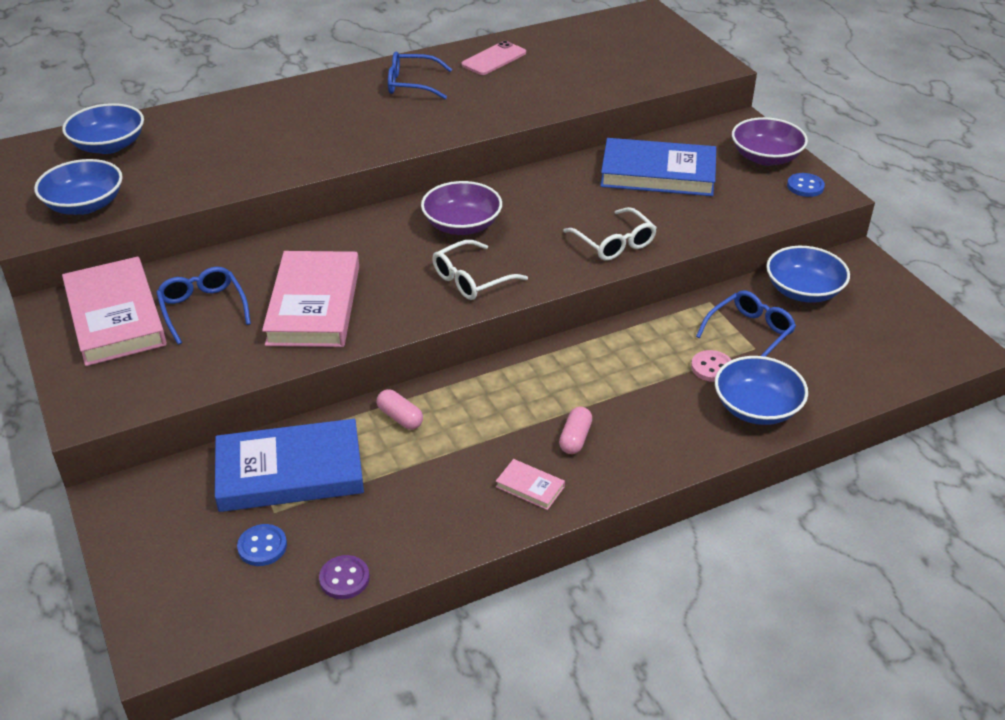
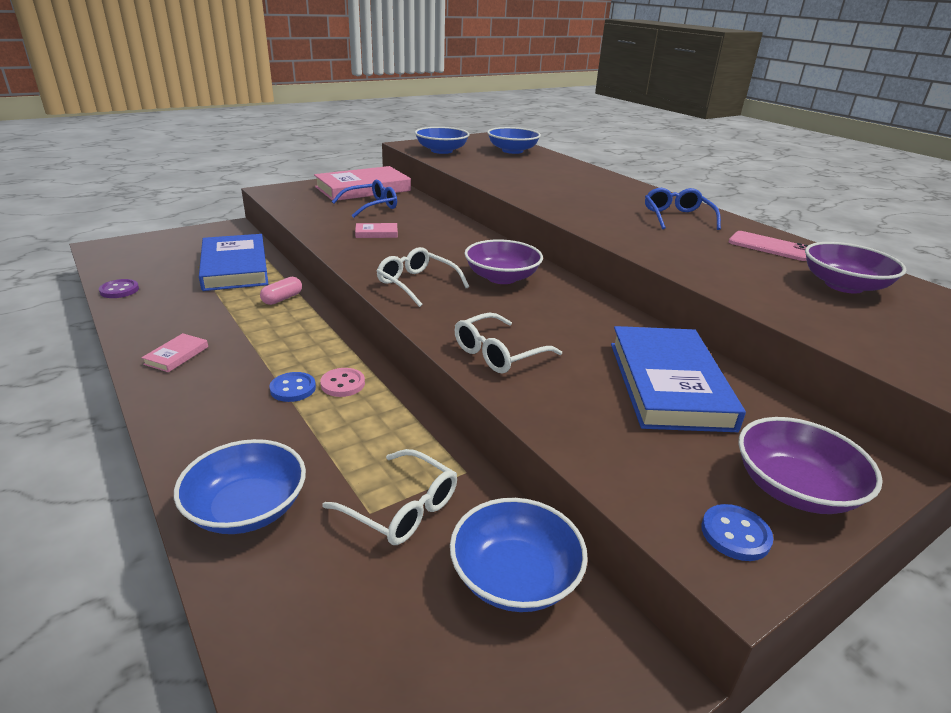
camera: 80 degrees right, 10 degrees down
(262, 546) = (166, 265): blue button -> blue button (293, 388)
(314, 305) = (376, 233): pink book -> pink book, size x0.42
(575, 52) = (843, 285): none -> purple bowl
(575, 438) = (232, 377): pink capsule -> none
(711, 367) = (331, 470): pink button -> pink button (343, 384)
(749, 333) = (401, 508): blue glasses -> white glasses

